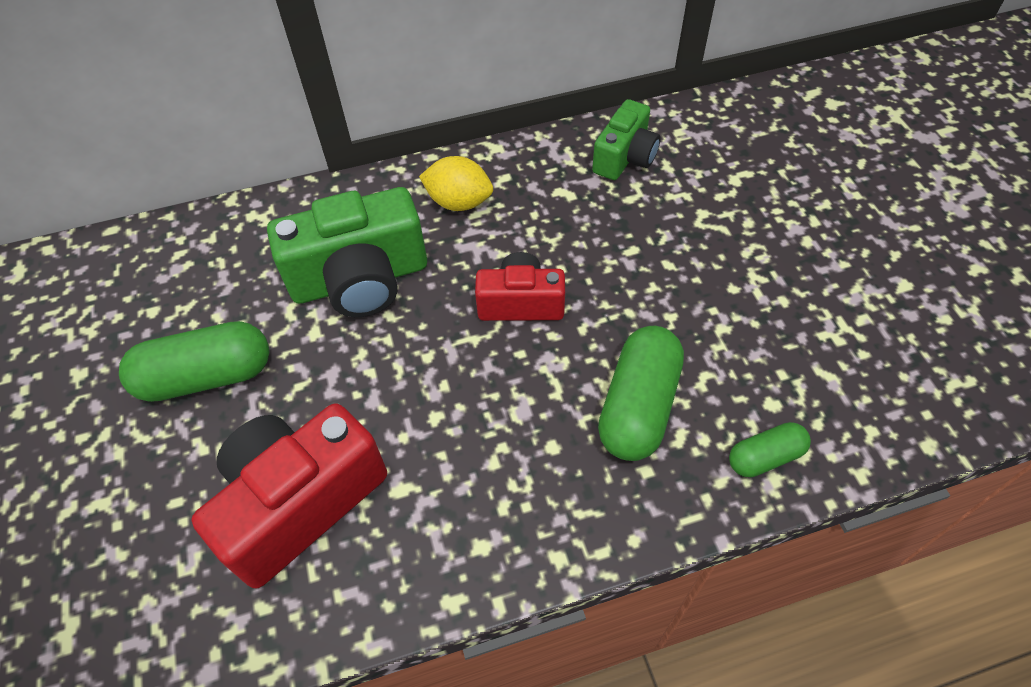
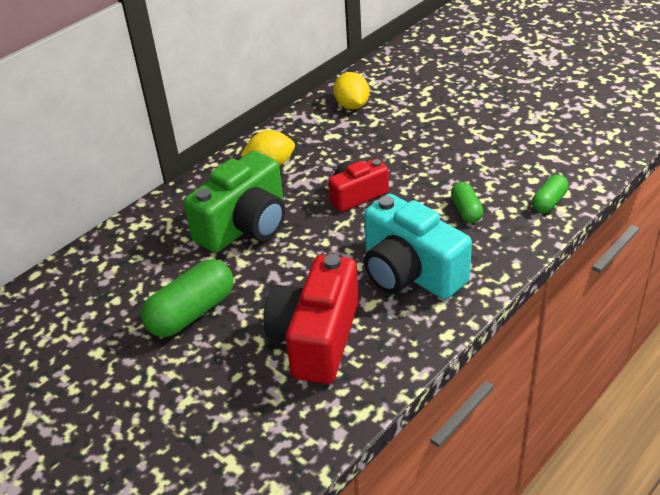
camera: 30 degrees left, 15 degrees down
(488, 467) = (410, 272): none -> turquoise camera
(625, 157) = (352, 105): green camera -> yellow lemon
(638, 406) = (466, 210): green capsule -> green capsule, size x0.56

